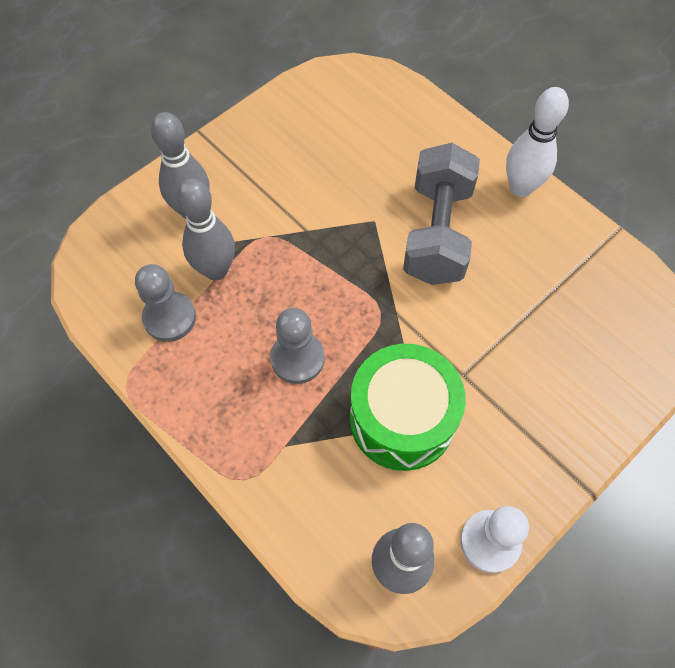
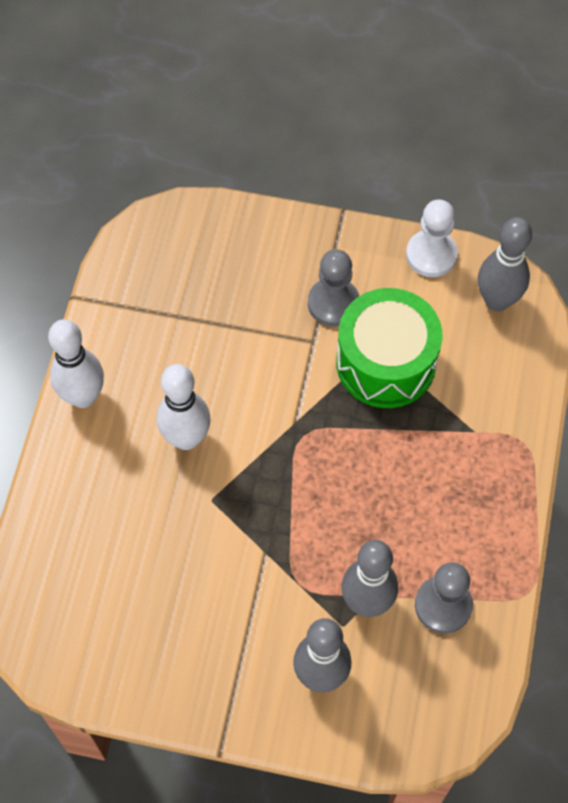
camera: 125 degrees left, 0 degrees up
(297, 358) = (397, 472): grey pawn -> grey pawn (333, 303)
(437, 233) = (186, 438): grey dumbbell -> white bowling pin

